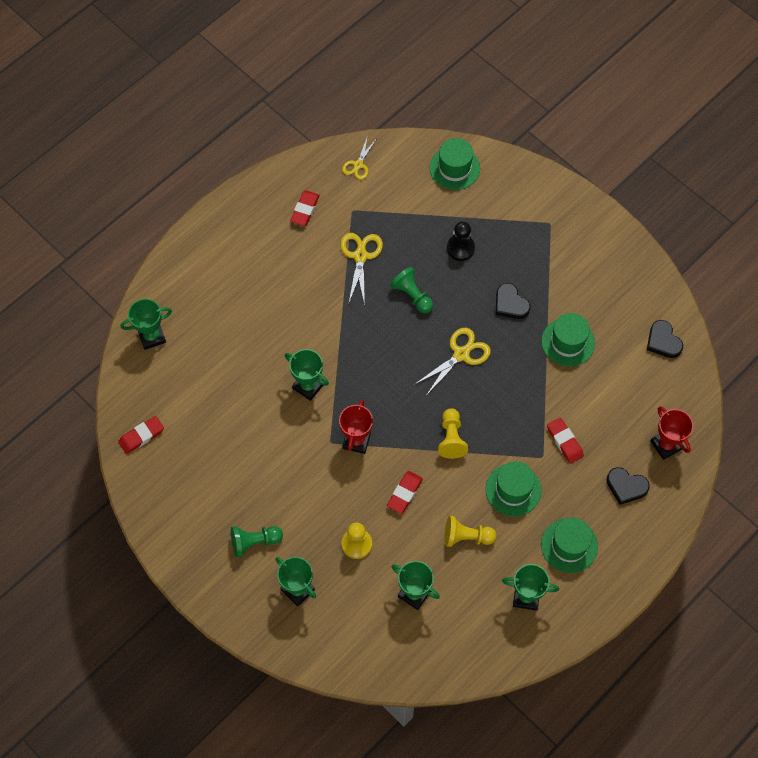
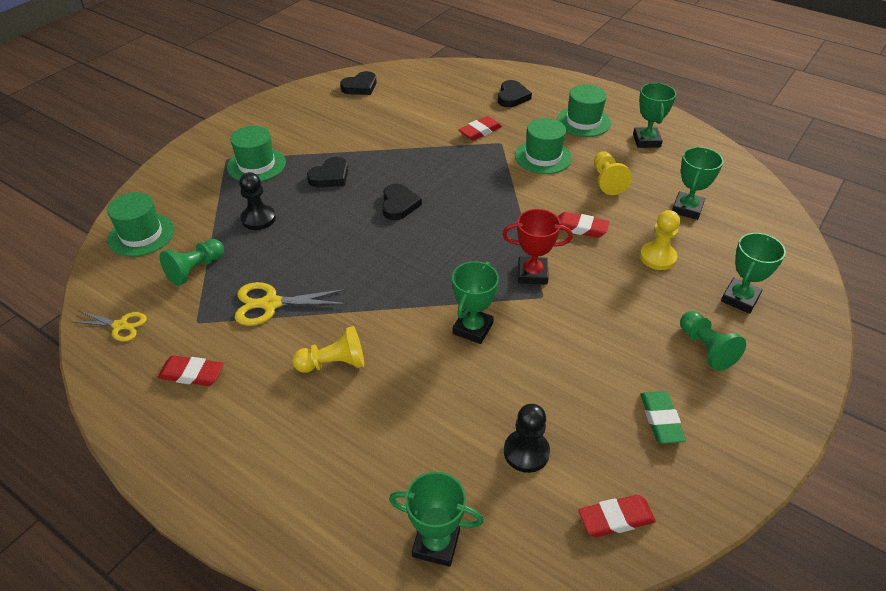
camera: 100 degrees left, 20 degrees down
(141, 436) = (615, 519): red eraser -> red eraser turned 60 degrees counterclockwise
(152, 336) = (436, 543): green trophy -> green trophy turned 45 degrees counterclockwise
(198, 398) = (526, 452): none -> black pawn
(202, 487) = (661, 420): none -> green eraser
(412, 295) = (326, 250): green pawn -> green pawn (195, 269)
(451, 438) = (502, 201): yellow pawn -> yellow pawn (333, 363)
(461, 354) = (399, 204): yellow scissors -> black heart
(568, 342) = (370, 137): green hat -> green hat (256, 165)
(666, 445) = (464, 80): red trophy -> none

